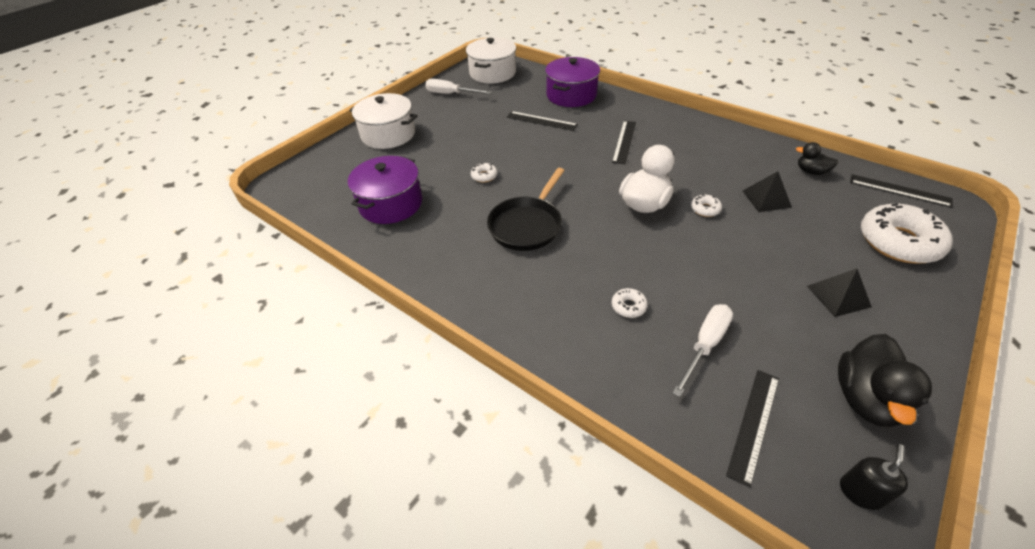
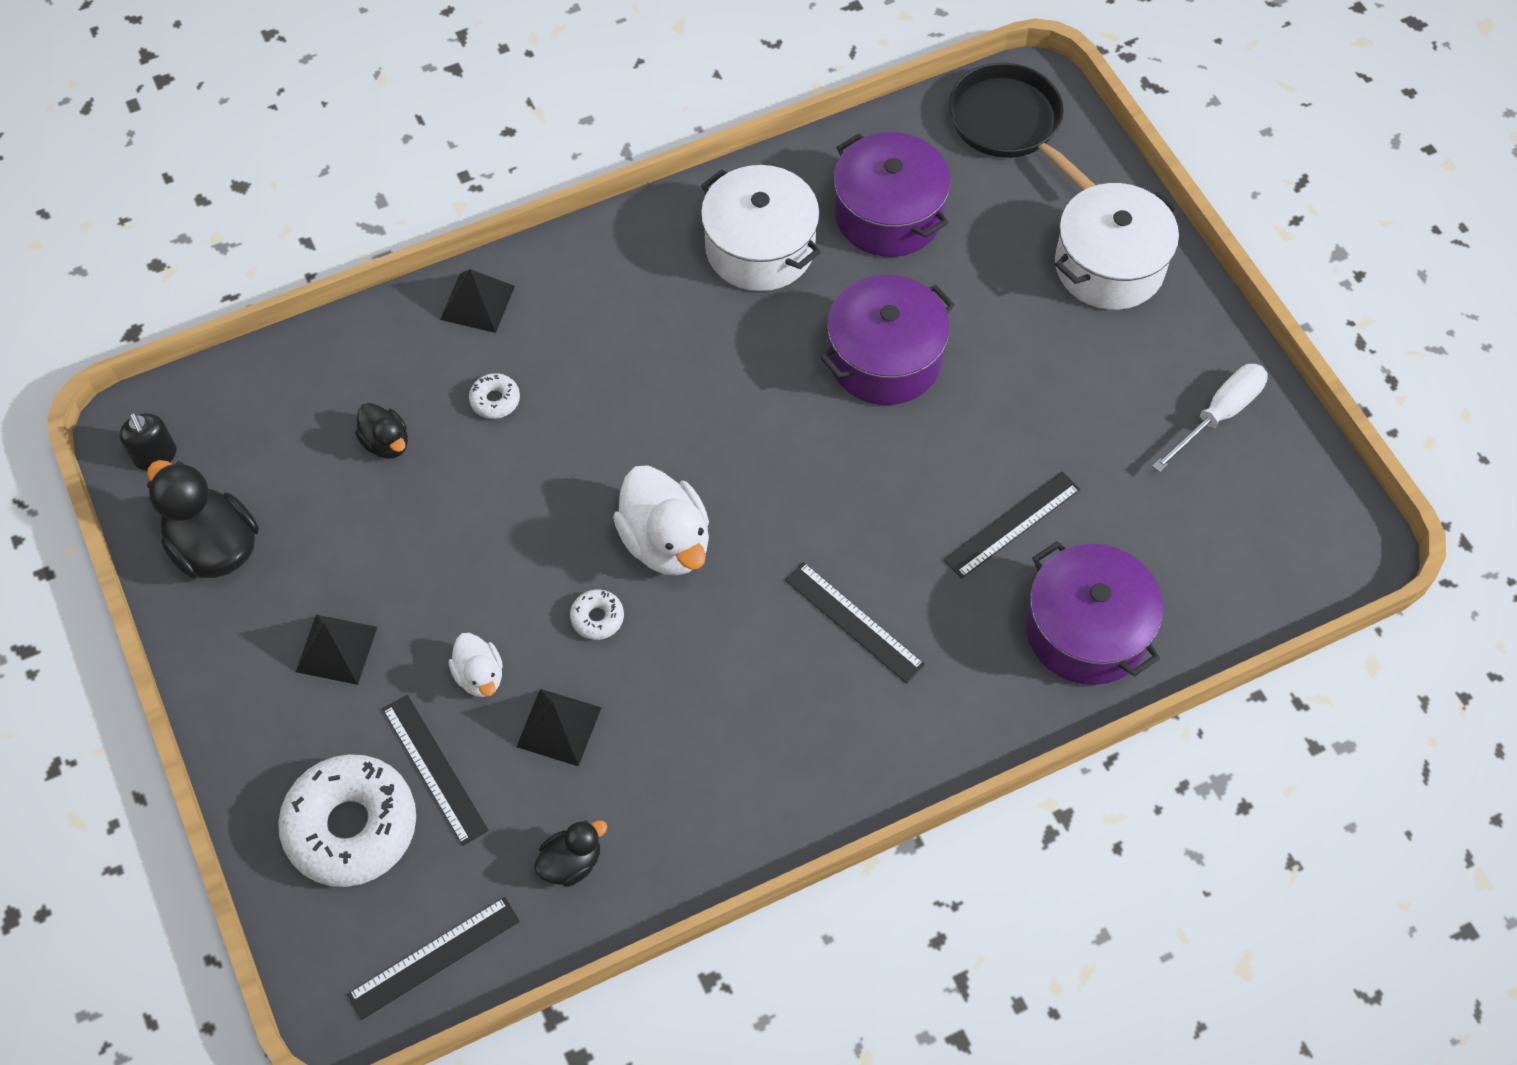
camera: 115 degrees right, 15 degrees up
(484, 176) = (884, 358): white donut -> purple pot
(492, 73) = (1280, 530): white pot -> white pot (760, 248)
(527, 225) = (723, 363): black pan -> black pan (1009, 125)
(567, 353) = (477, 302): none -> black pyramid
(705, 345) = (386, 443): white screwdriver -> black duck
(753, 424) = (274, 419): black ruler -> black ruler (434, 769)
(779, 234) = (480, 676): none -> white duck

